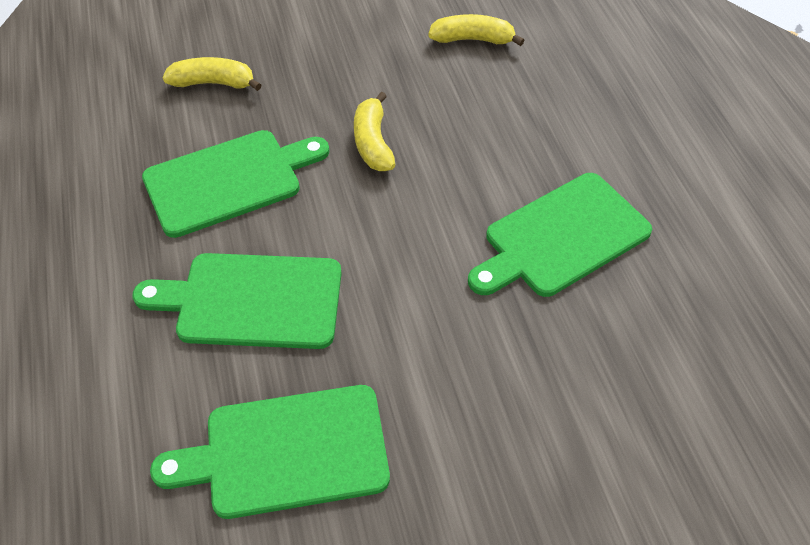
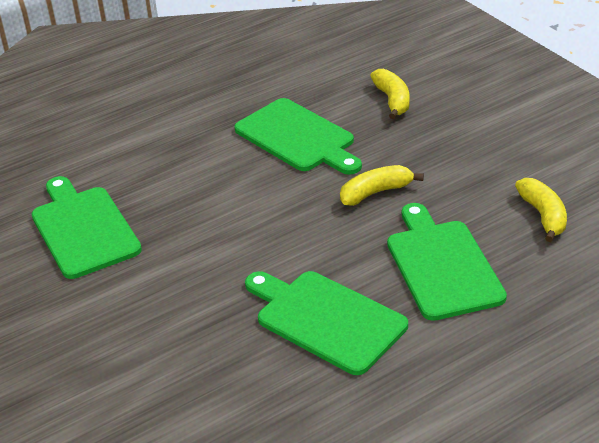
camera: 75 degrees right, 15 degrees down
(252, 301) = (195, 180): green cutting board -> green cutting board (442, 266)

